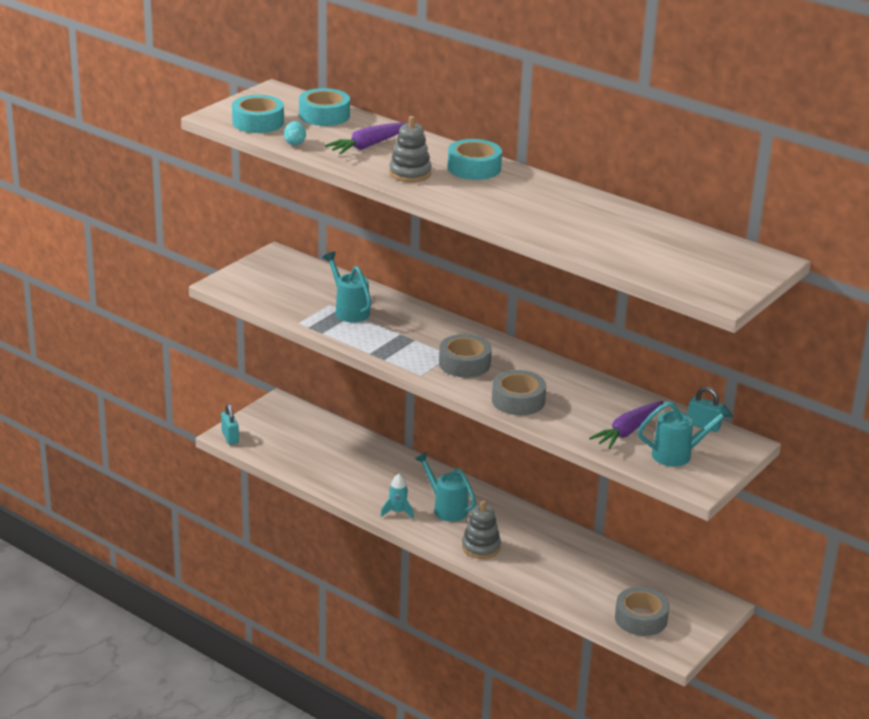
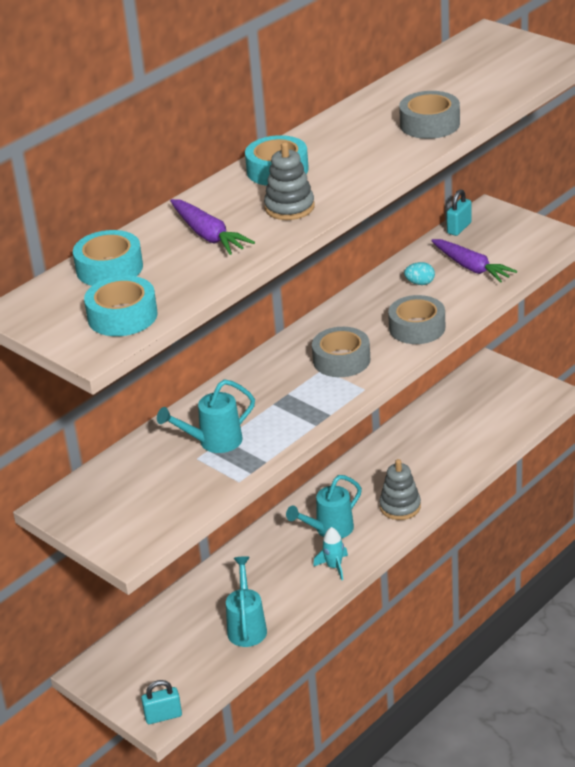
camera: 80 degrees left, 5 degrees up
(295, 143) = (194, 286): turquoise egg -> turquoise egg (420, 283)
(641, 618) = (510, 411): grey tape -> grey tape (429, 124)
(678, 455) = (510, 243): turquoise watering can -> turquoise watering can (247, 627)

